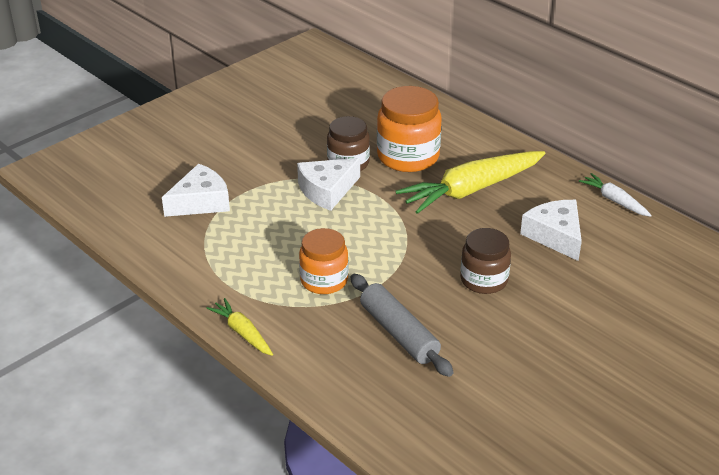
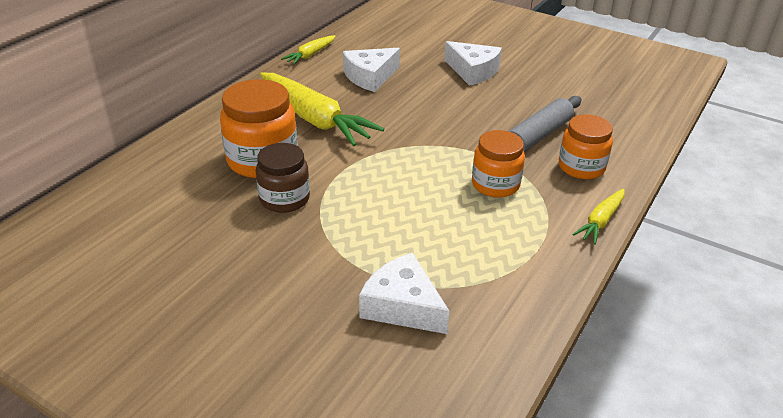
camera: 105 degrees left, 0 degrees up
(327, 190) = (343, 206): white cheese -> white cheese (473, 71)
(331, 348) = (581, 167): none -> orange jar
(484, 280) = (446, 104): brown jar -> none
(614, 200) = (310, 55): white carrot -> yellow carrot

